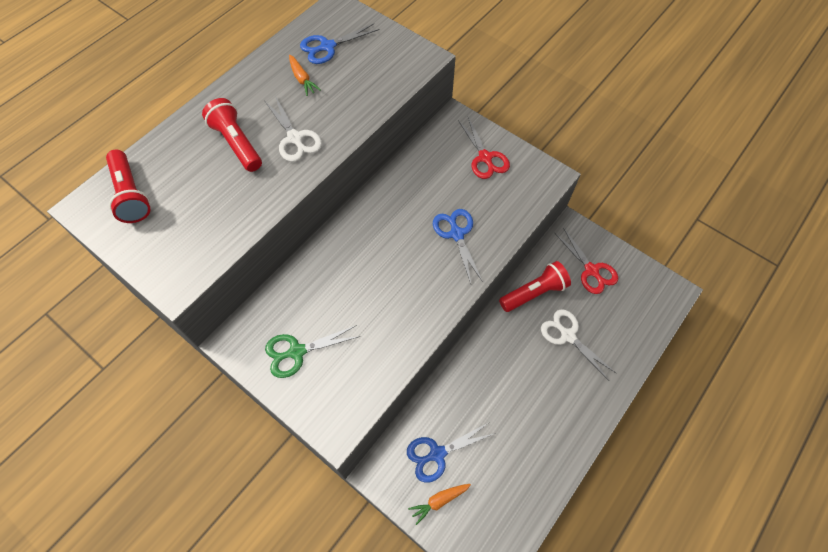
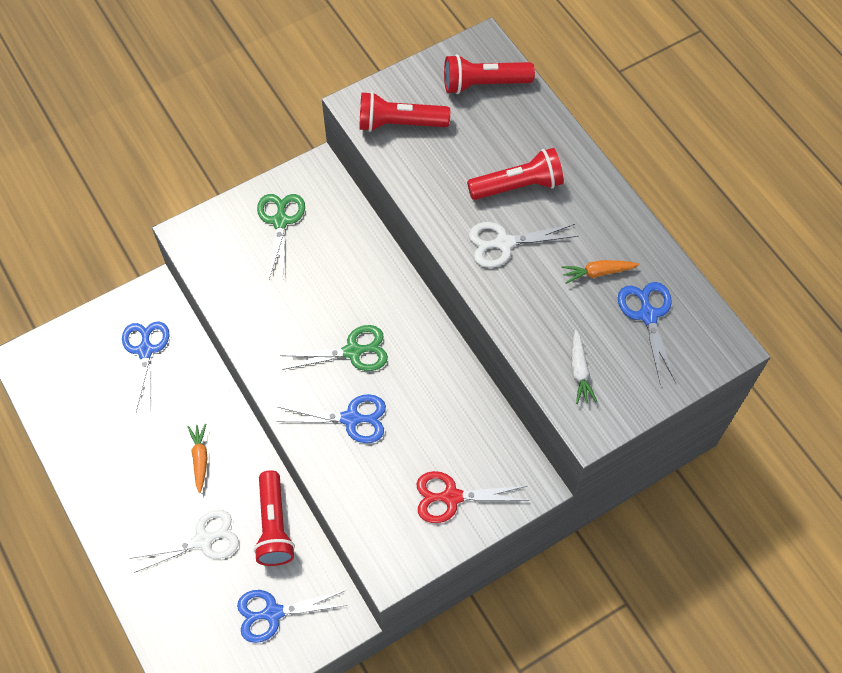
camera: 110 degrees right, 0 degrees up
(190, 245) = (399, 123): none -> red flashlight
(386, 71) = (579, 371): none -> white carrot
(401, 252) = (353, 351): none -> green scissors
(439, 501) = (102, 337): orange carrot -> orange carrot (200, 459)
(591, 270) = (273, 613): red scissors -> blue scissors

